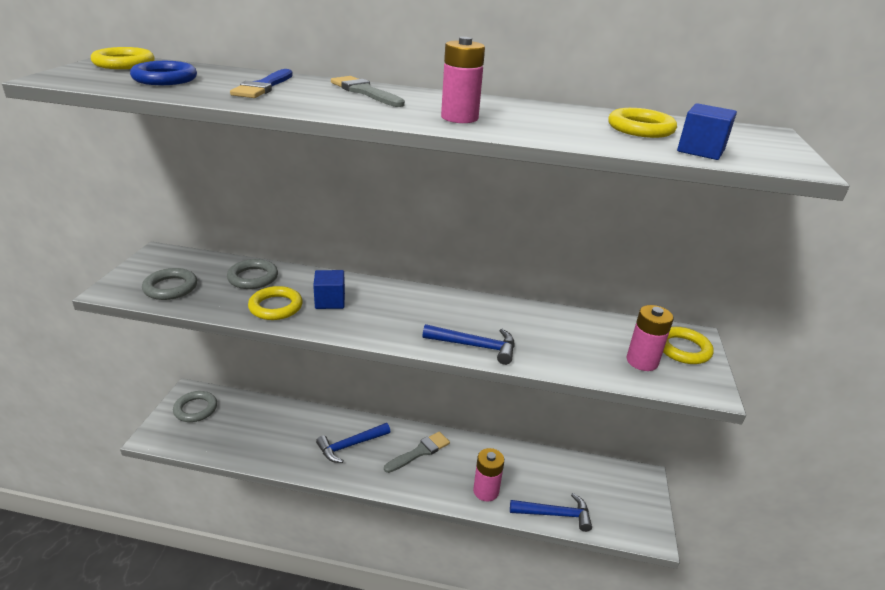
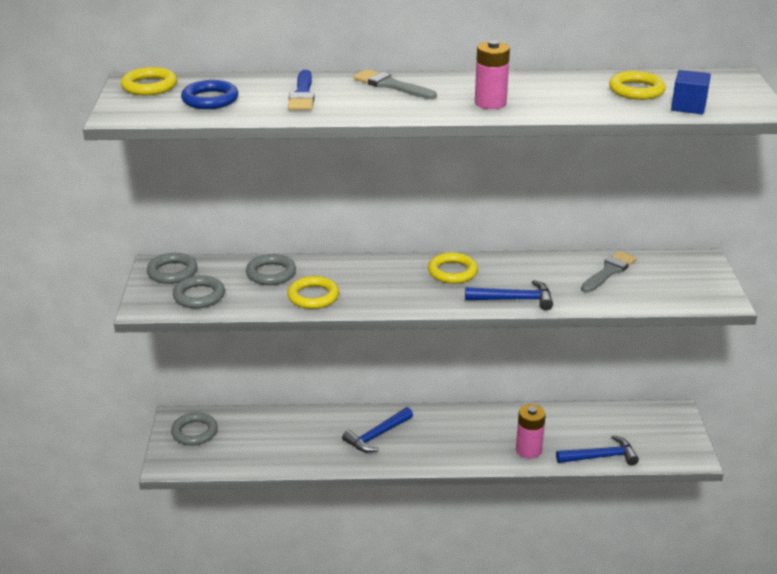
camera: 10 degrees left, 0 degrees up
(166, 261) = (172, 272): none -> grey ring
(330, 301) = (360, 283): blue cube -> none
(420, 452) = (450, 429): grey brush -> grey brush (609, 271)
(642, 361) = (663, 288): pink battery -> none
(683, 349) = (695, 271): yellow ring -> yellow ring (452, 272)

